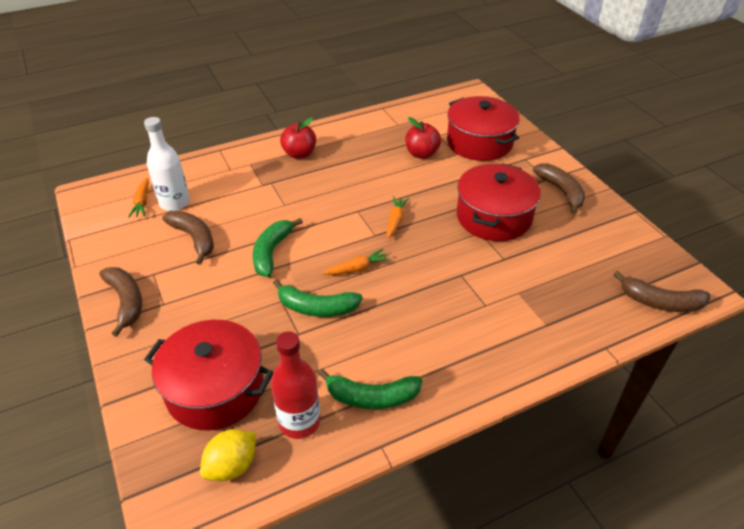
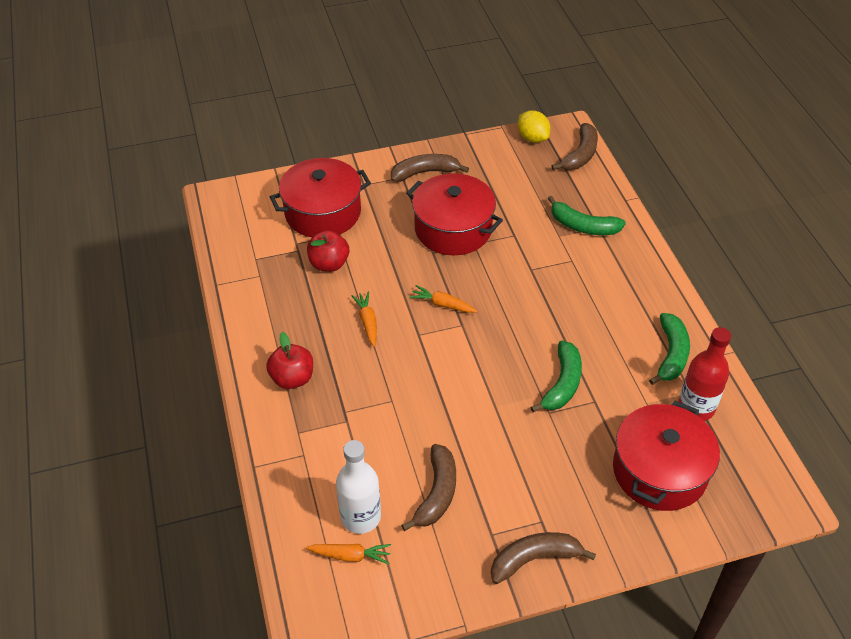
camera: 80 degrees left, 5 degrees up
(194, 239) = (436, 493): brown banana -> brown banana turned 135 degrees clockwise
(232, 466) = (740, 458): yellow lemon -> yellow lemon (532, 138)
(272, 252) = (474, 417): green banana -> green banana (583, 226)
(357, 268) = (511, 345): orange carrot -> orange carrot (367, 322)

